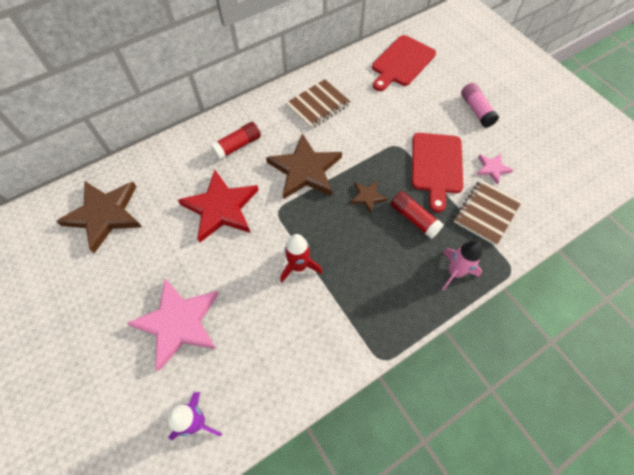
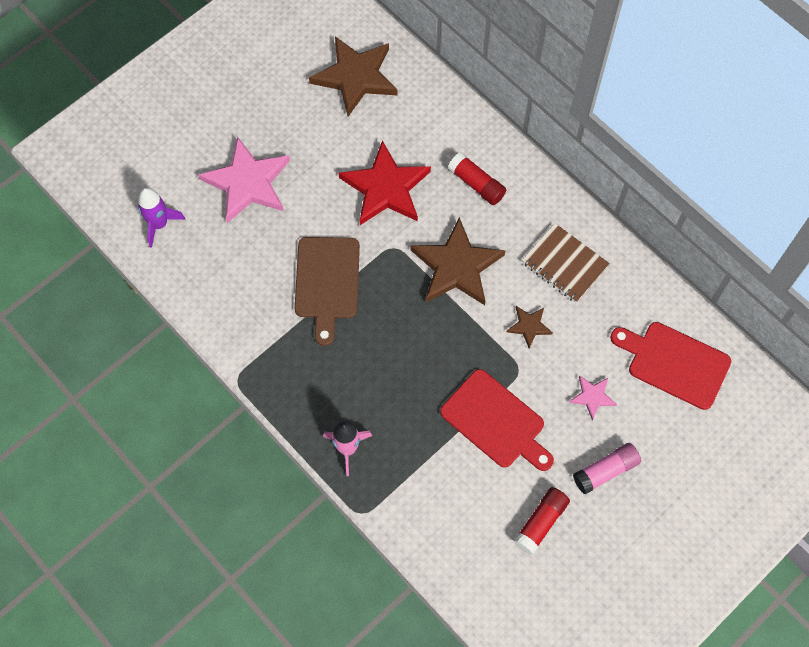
camera: 80 degrees right, 5 degrees up
(299, 266) = (327, 282): red rocket -> brown cutting board
(367, 197) = (431, 343): brown star -> brown star (529, 326)
(414, 218) = (411, 399): red glue stick -> red glue stick (540, 523)
(436, 166) = (496, 421): red cutting board -> red cutting board turned 135 degrees counterclockwise
(486, 213) = (435, 484): brown notebook -> none
(492, 168) = (506, 492): pink star -> pink star (592, 397)

